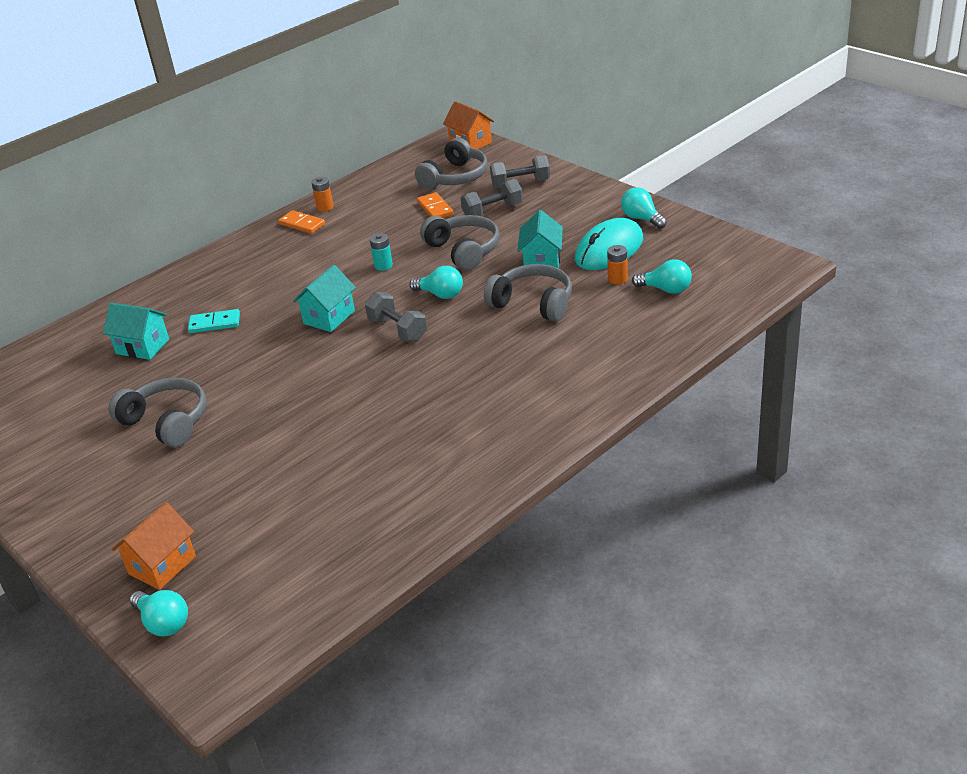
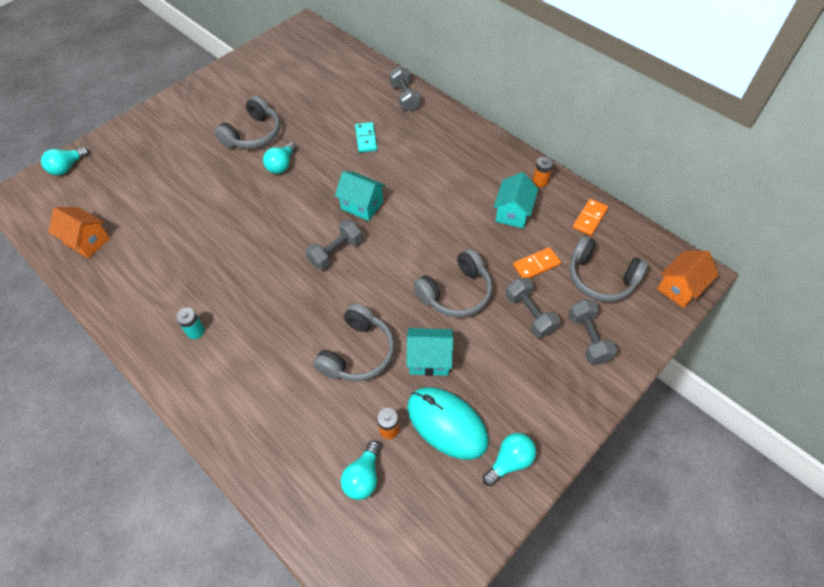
camera: 85 degrees right, 20 degrees up
(143, 346) = (344, 106): turquoise house -> turquoise house (513, 213)
(149, 299) = (405, 97): none -> grey dumbbell
(162, 565) = (115, 158): orange house -> orange house (87, 241)
(302, 224) = (510, 169): orange domino -> orange domino (589, 218)
(383, 265) = (436, 233): turquoise battery -> turquoise battery (195, 331)
(440, 294) = (383, 279): turquoise light bulb -> turquoise light bulb (281, 165)

